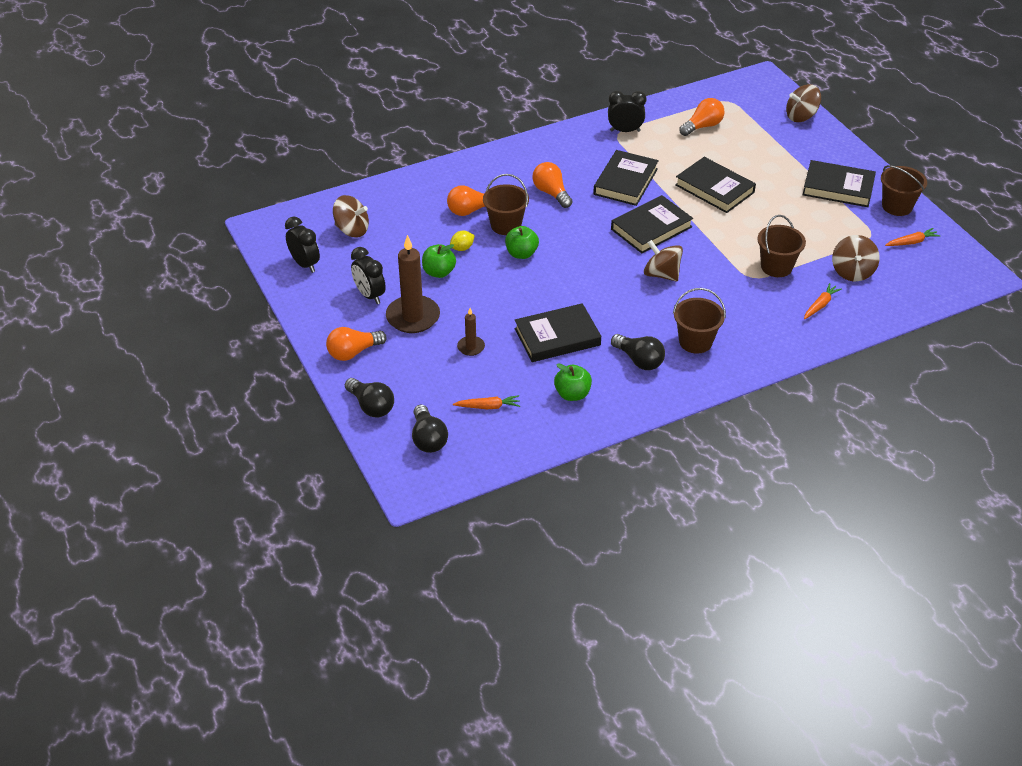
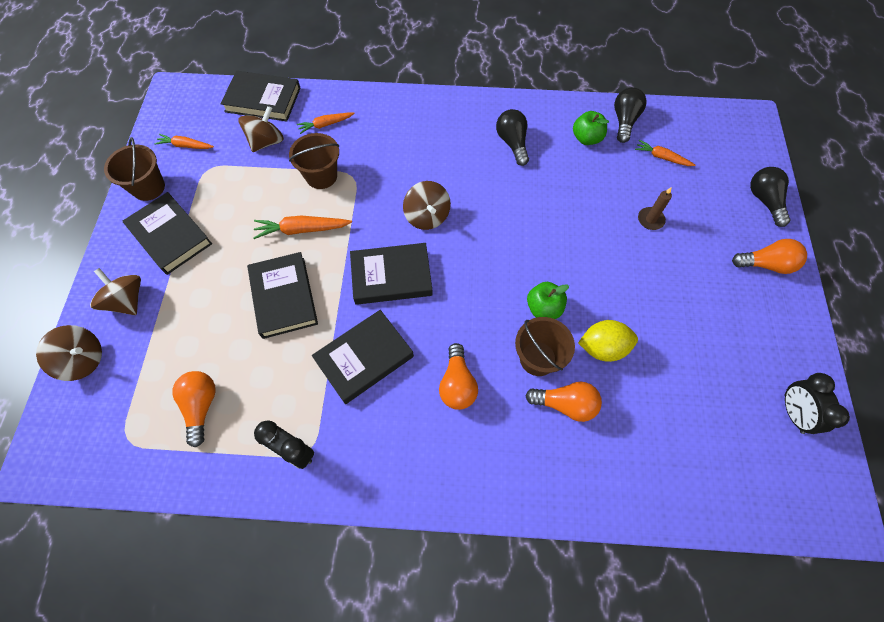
camera: 150 degrees left, 20 degrees up
(352, 230) = (721, 445): brown spinning top -> brown spinning top (127, 301)
(370, 295) = (729, 329): black clock -> none
(413, 317) = (693, 279): brown candle -> none
(428, 439) = (724, 151): black light bulb -> black light bulb (624, 121)
(439, 272) = (643, 325): green apple -> none
(462, 248) = (603, 348): yellow lemon -> yellow lemon, size x1.71
(557, 337) = (566, 195): black book -> black book (263, 100)
(695, 341) = (454, 139): brown bucket -> none
(702, 126) = (201, 406): orange light bulb -> orange light bulb turned 90 degrees clockwise
(748, 228) = (302, 230): none -> orange carrot

